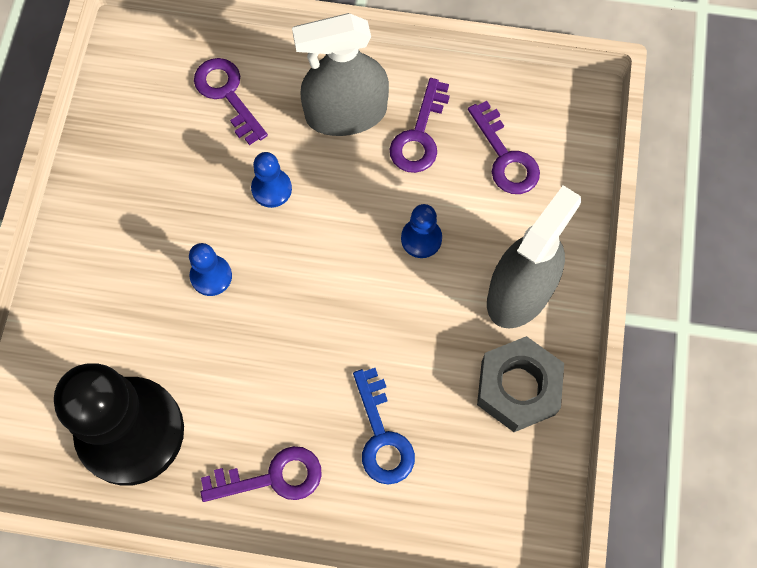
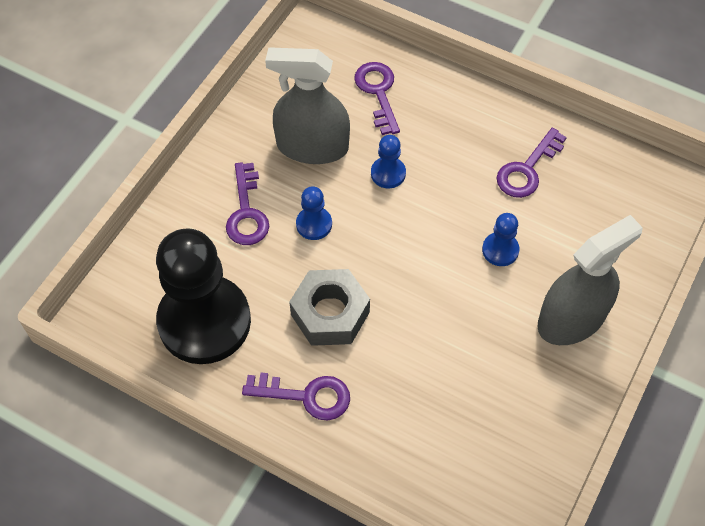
camera: 20 degrees right, 10 degrees down
(346, 113) = (471, 135): grey spray bottle -> grey spray bottle (312, 146)
(382, 436) = (410, 395): blue key -> none
(505, 157) = (596, 208): purple key -> purple key (247, 212)
(518, 388) = (543, 395): grey nut -> grey nut (330, 313)

